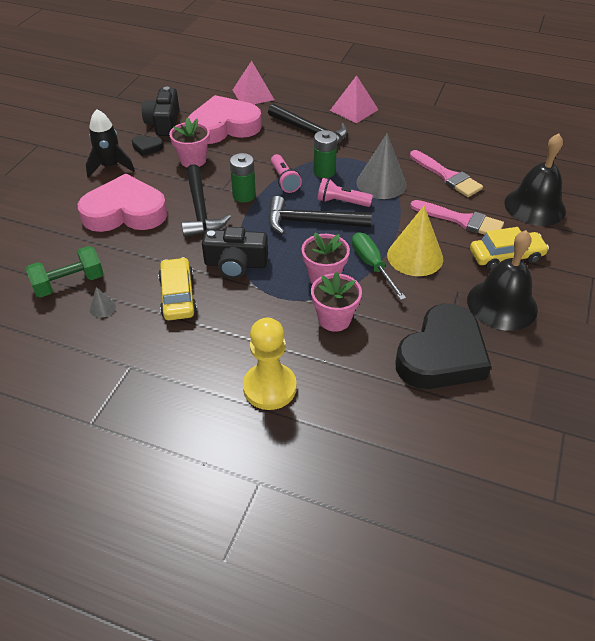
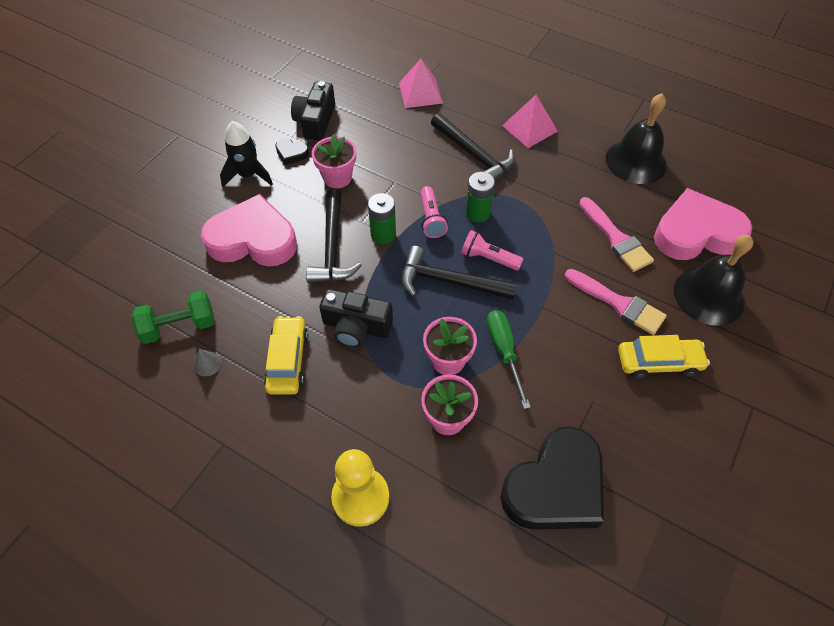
camera: 10 degrees right, 10 degrees up
(224, 127) = (379, 135): pink heart -> pink heart (696, 233)
(381, 183) = (538, 238): grey cone -> none
(415, 256) = (554, 346): yellow cone -> none
(502, 304) = (638, 428): black bell -> black bell (636, 161)

